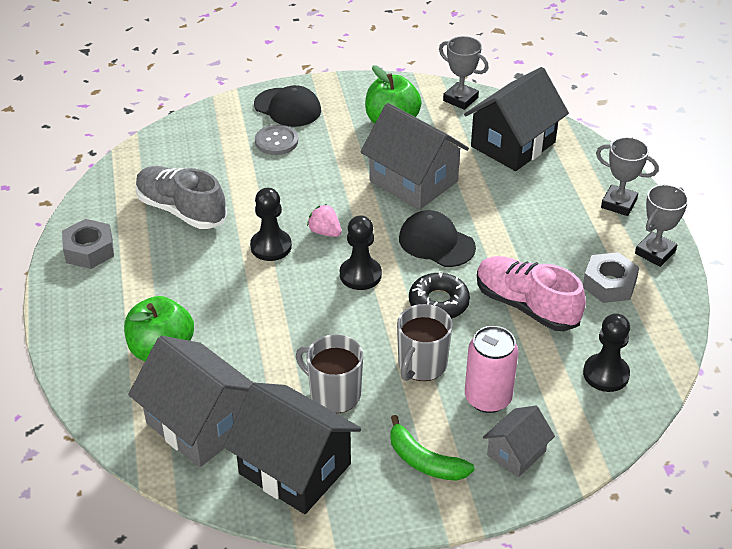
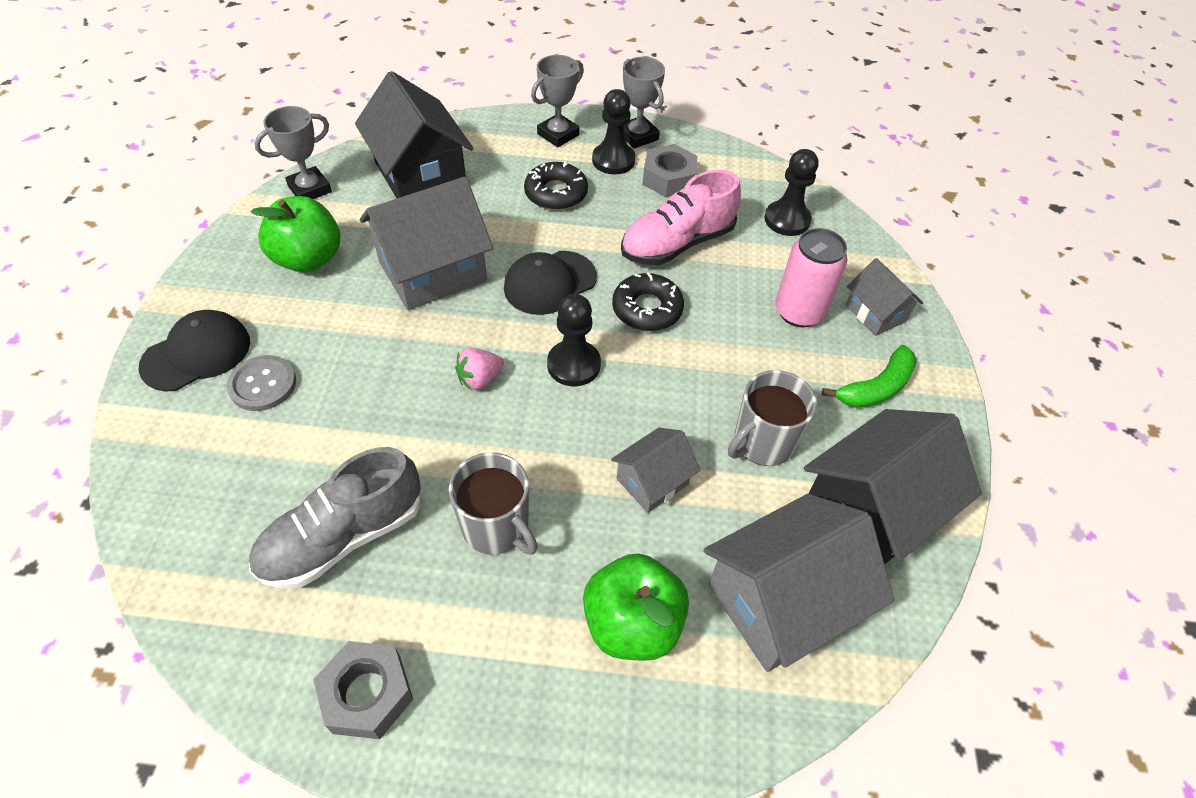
camera: 75 degrees left, 10 degrees up
(271, 246) = (479, 443): black pawn -> black pawn (613, 160)
(274, 338) = (652, 481): none -> grey house
(422, 365) = (737, 350): grey mug -> grey mug (496, 527)
(541, 221) = (556, 193): none -> black donut

